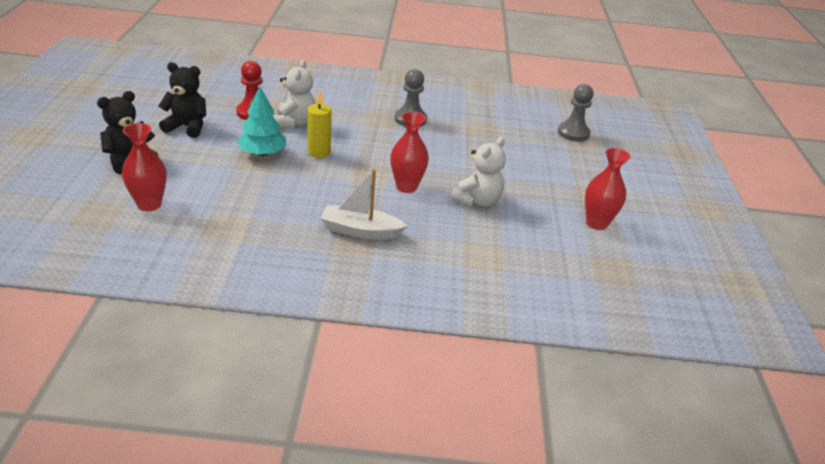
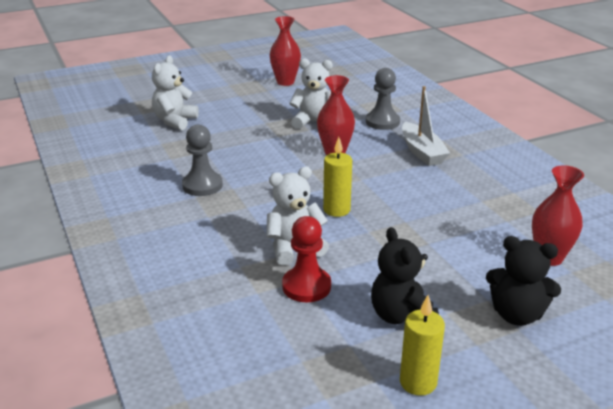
camera: 115 degrees left, 5 degrees down
(140, 111) = (418, 382): none -> yellow candle
(262, 153) = (382, 239): turquoise tree -> none
(535, 139) = (175, 121): none -> white teddy bear
(573, 133) = (141, 109): grey pawn -> grey pawn (382, 122)

